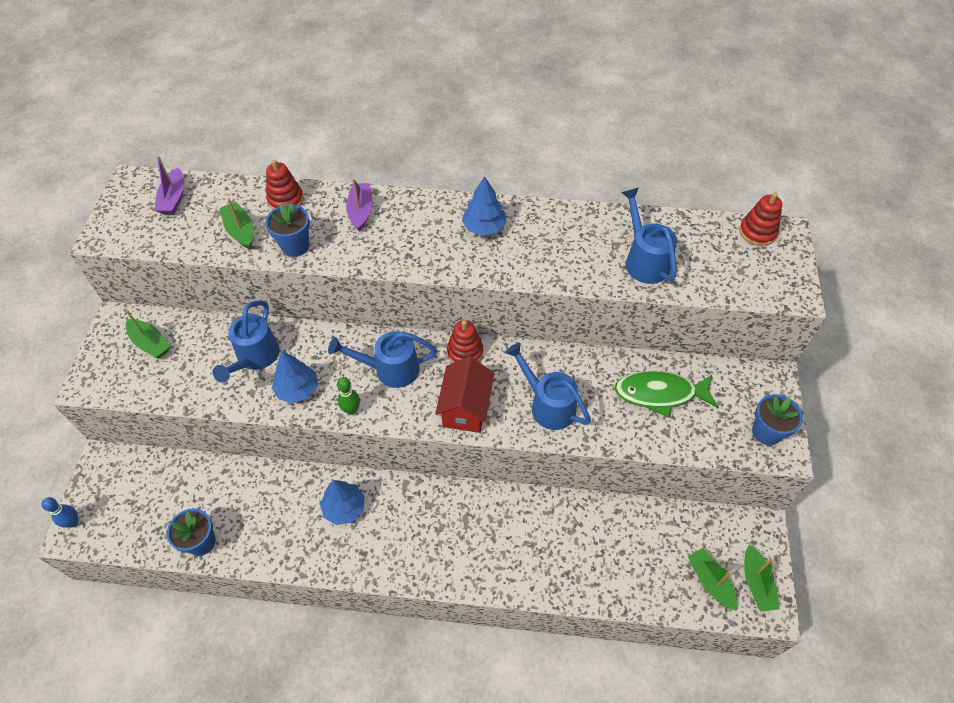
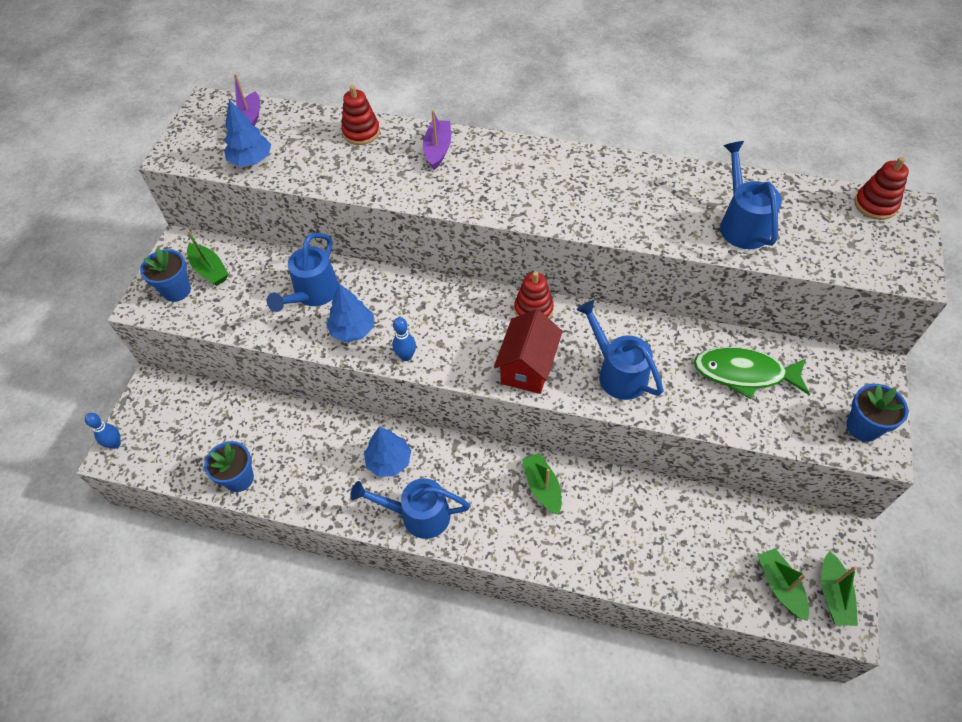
camera: 10 degrees right, 0 degrees up
(240, 231) = (311, 160): green boat -> green boat (542, 487)
(295, 246) = (365, 179): blue flower pot -> blue flower pot (177, 290)
(351, 409) = (406, 356): green bowling pin -> blue bowling pin
(390, 369) = (451, 319): blue watering can -> blue watering can (418, 515)
(484, 227) = (567, 176): blue tree -> blue tree (251, 160)

